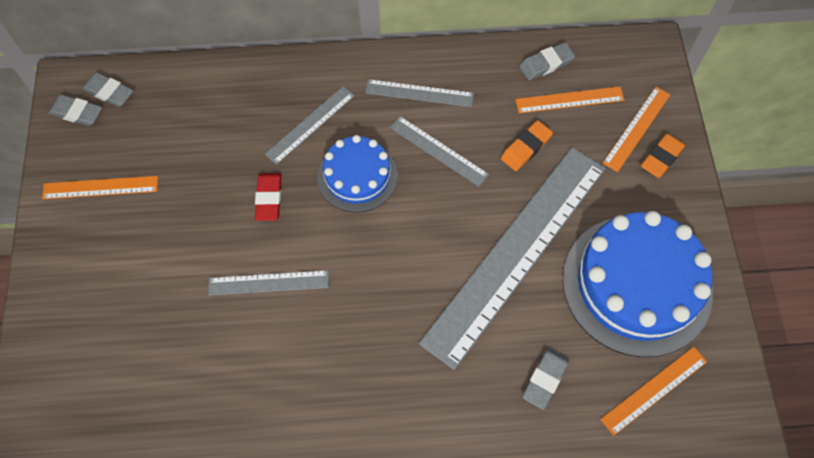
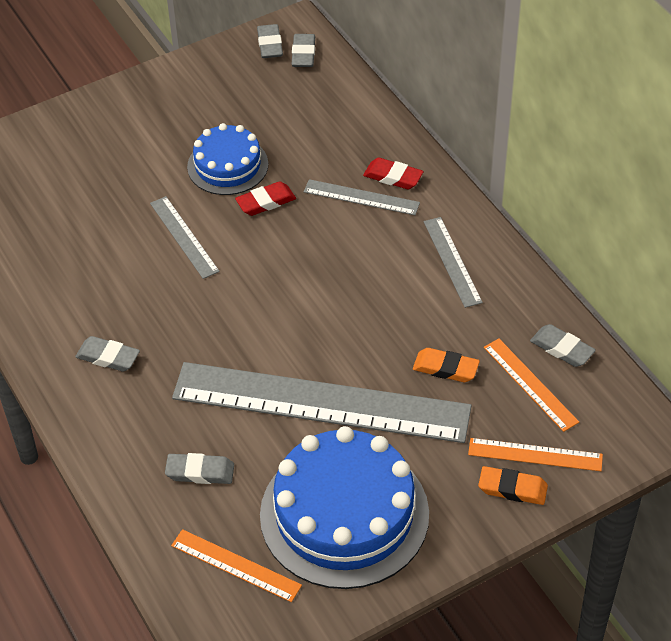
camera: 65 degrees right, 15 degrees down
(100, 187) = (208, 92): orange ruler -> none
(302, 92) = (393, 177): none -> red eraser
(357, 176) = (328, 253): blue cake -> blue cake (227, 165)
(376, 407) = (108, 357): none -> grey eraser
(438, 150) = (396, 301): grey ruler -> none

